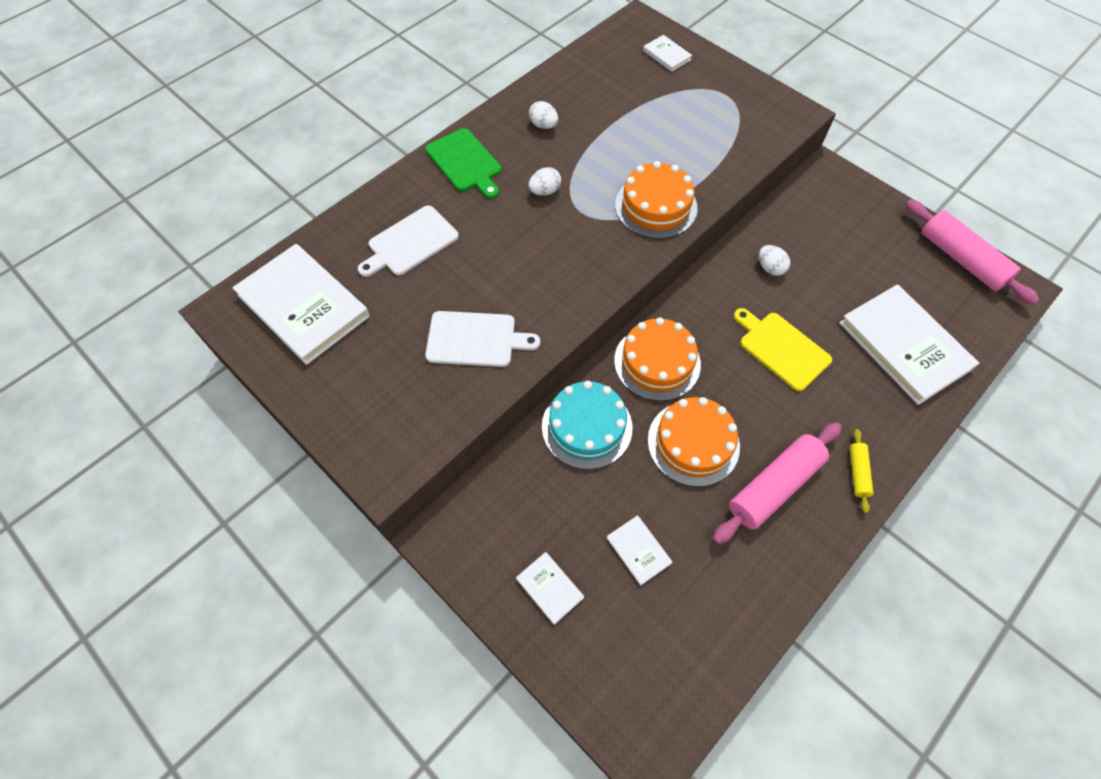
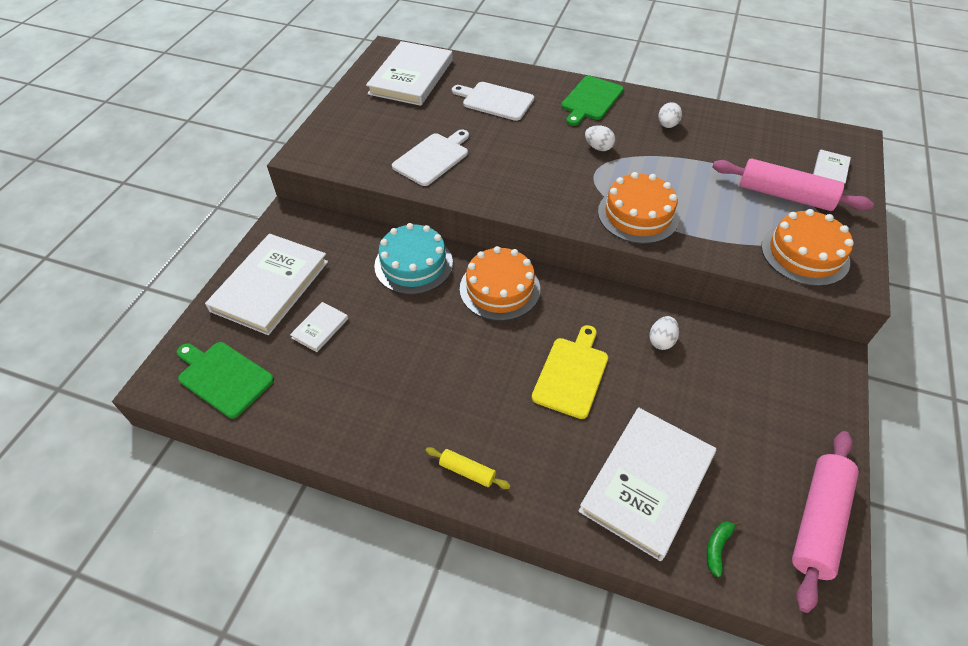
camera: 65 degrees right, 10 degrees down
(475, 339) = (432, 158): white cutting board -> white cutting board turned 120 degrees counterclockwise
(550, 588) = (270, 286): white book -> white book, size x2.23
(669, 675) = (223, 377): none -> green cutting board
(693, 443) = (434, 335): orange cake -> orange cake (805, 254)
(774, 486) = (420, 405): pink rolling pin -> pink rolling pin (785, 195)
(857, 472) = (467, 471): yellow rolling pin -> yellow rolling pin turned 45 degrees clockwise
(968, 329) = (717, 547): none -> green banana

